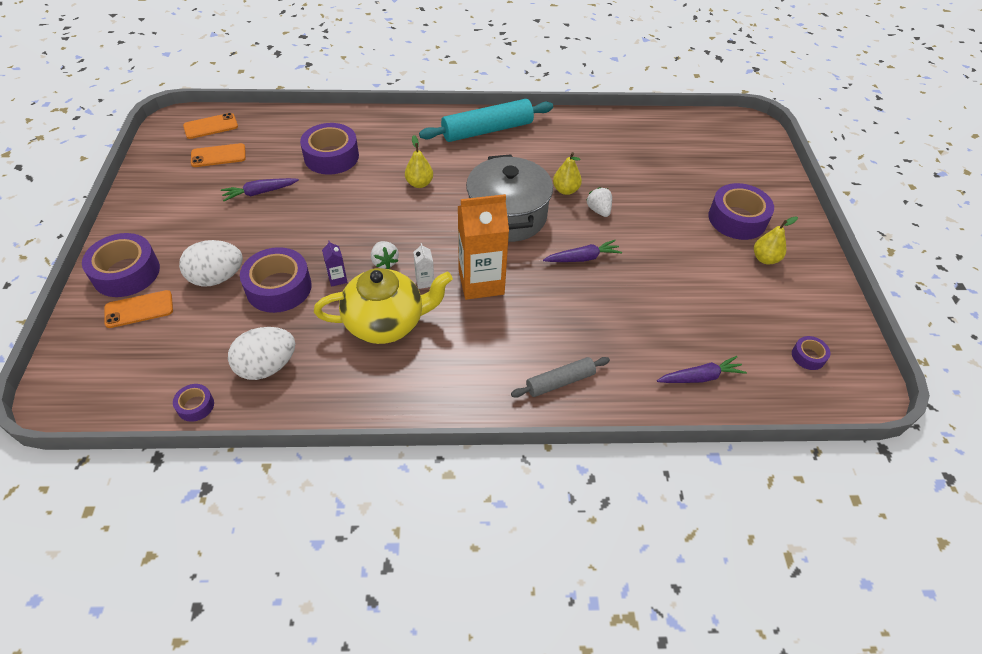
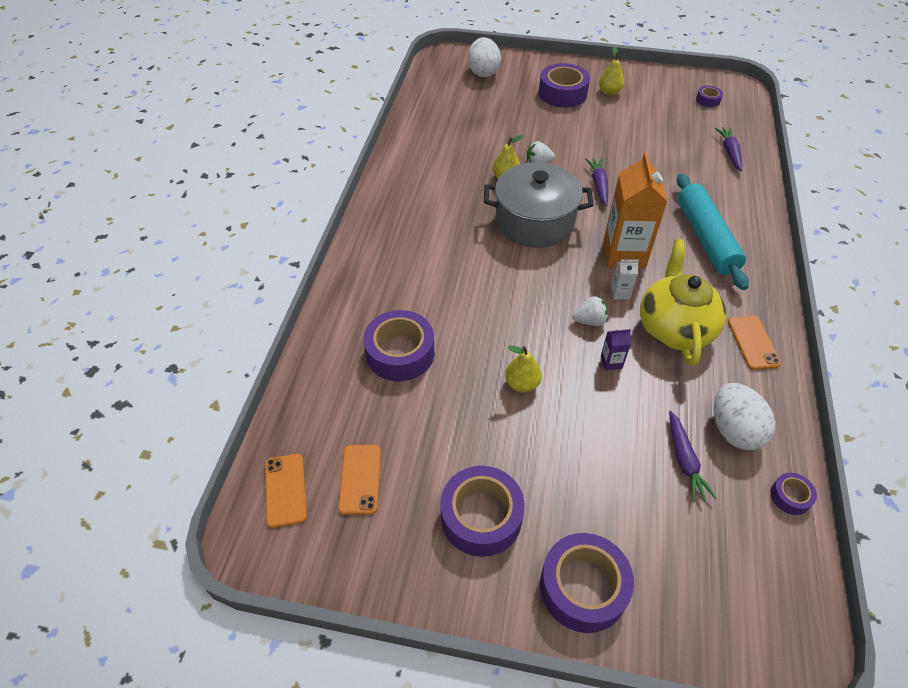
camera: 75 degrees left, 0 degrees up
(139, 309) = (649, 566): orange phone -> orange phone (753, 342)
(217, 278) = (601, 478): white egg -> white egg (483, 72)
(260, 192) = (452, 431): purple carrot -> purple carrot (684, 461)
(279, 287) = (621, 416): purple tape -> purple tape (481, 516)
(419, 183) = (471, 279): yellow pear -> yellow pear (522, 384)
(487, 130) = (395, 214): turquoise rolling pin -> turquoise rolling pin (706, 238)
(560, 381) = (739, 225): grey rolling pin -> none

